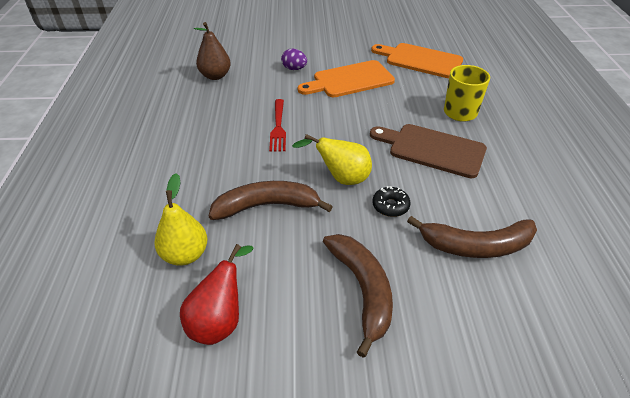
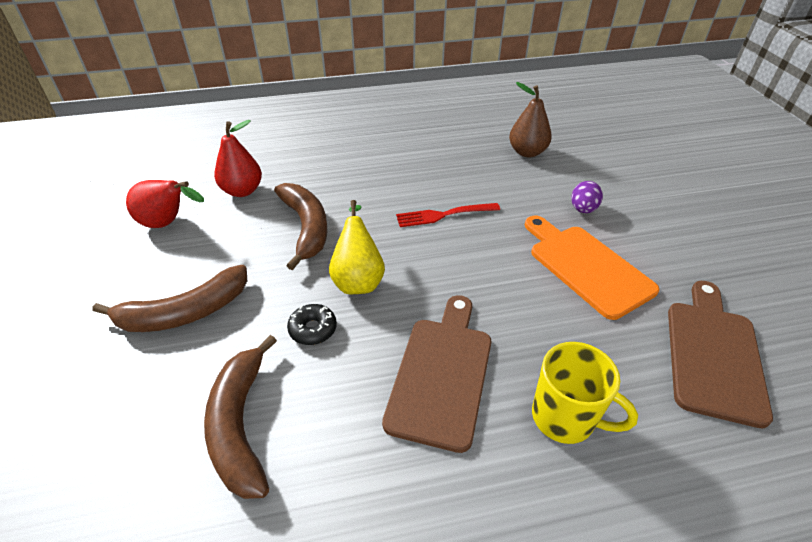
camera: 80 degrees right, 0 degrees up
(185, 254) = (242, 191): yellow pear -> red pear
(420, 60) = (713, 355): orange cutting board -> brown cutting board

